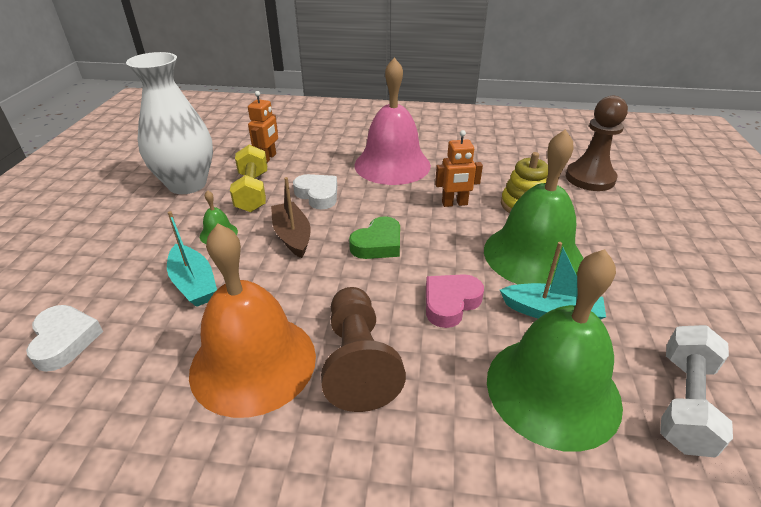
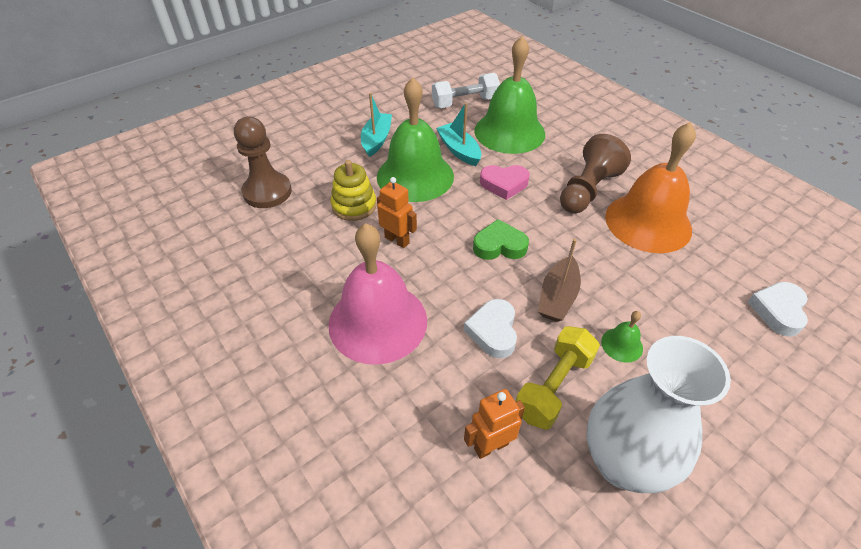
camera: 135 degrees left, 10 degrees up
(194, 283) = (665, 301): turquoise boat -> turquoise boat (376, 140)

